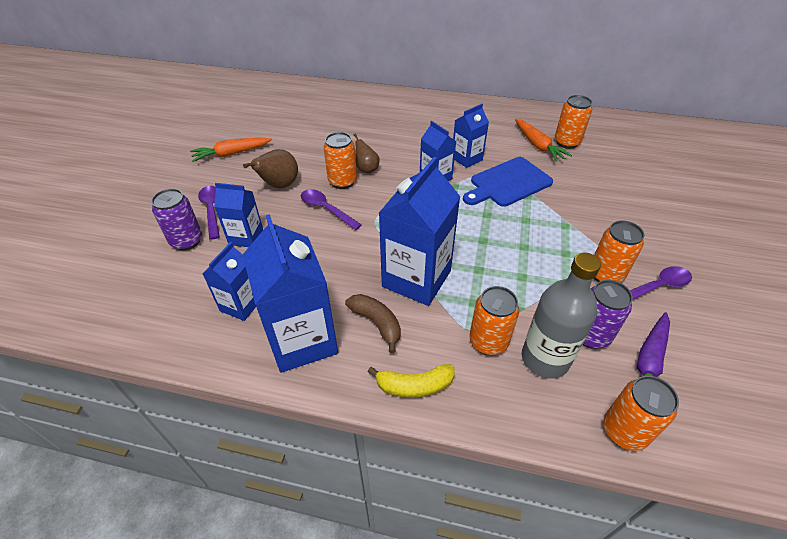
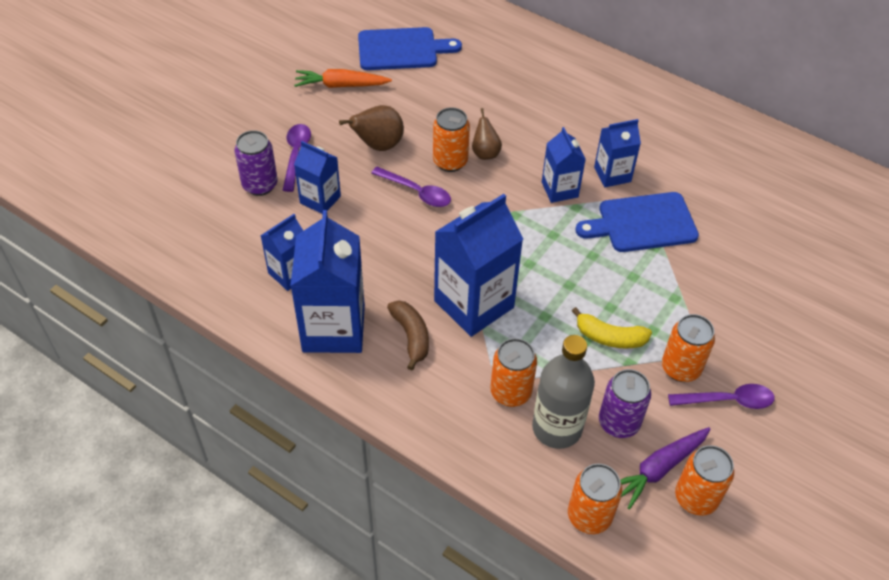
camera: 20 degrees right, 5 degrees up
(270, 121) = (402, 49): none -> blue cutting board
(326, 209) = (416, 192): purple spoon -> purple spoon turned 150 degrees clockwise
(414, 386) = (417, 407): yellow banana -> yellow banana (609, 337)
(538, 145) = (714, 182): orange carrot -> none
(567, 142) = (755, 189): orange can -> orange can (696, 498)

